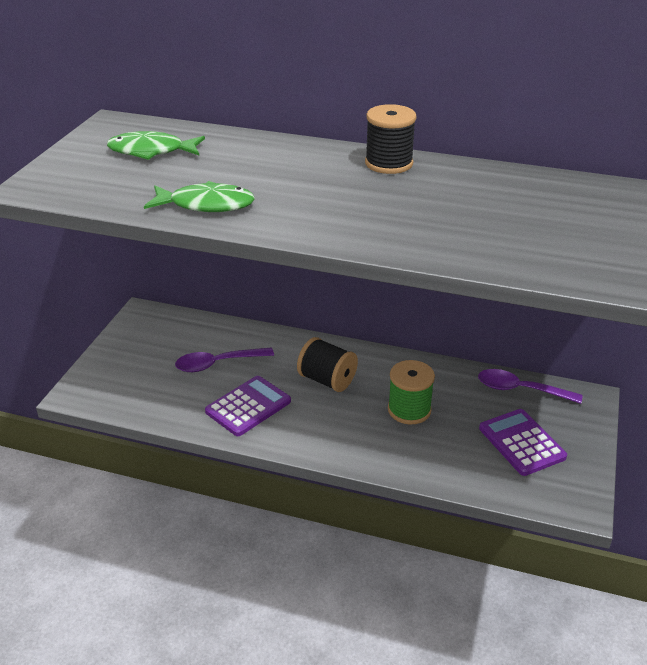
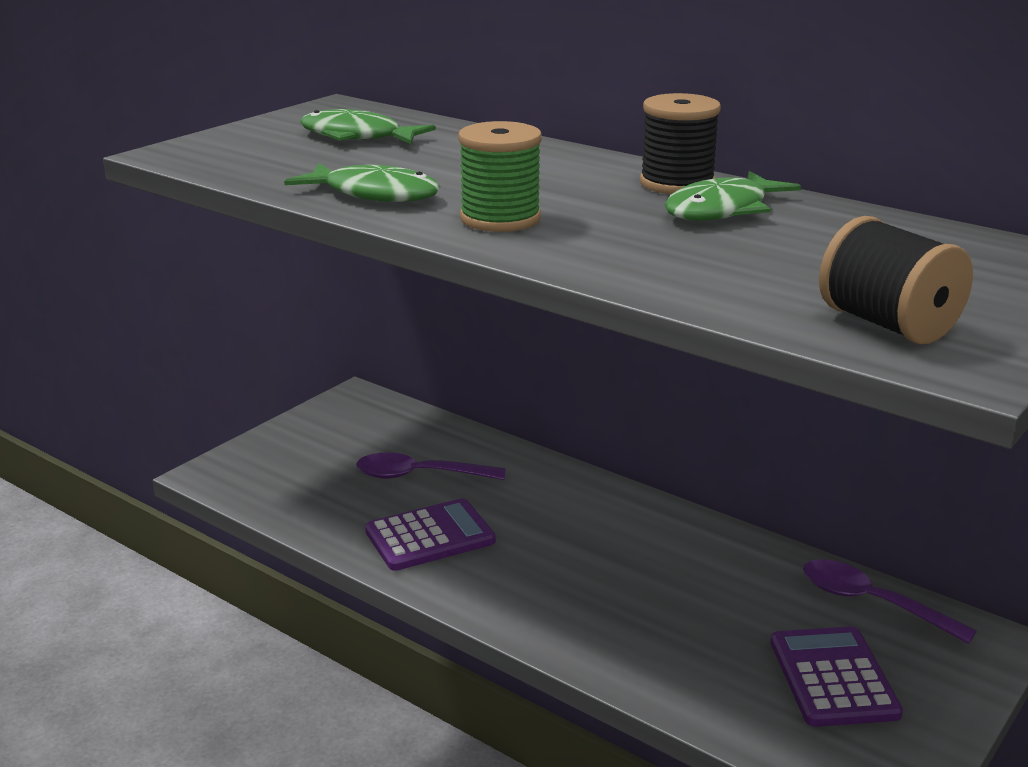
camera: 20 degrees right, 10 degrees down
(327, 380) = (565, 526): black spool -> black spool (887, 324)
(409, 410) = (669, 591): green spool -> green spool (500, 219)
(431, 182) = (722, 210): none -> green fish

